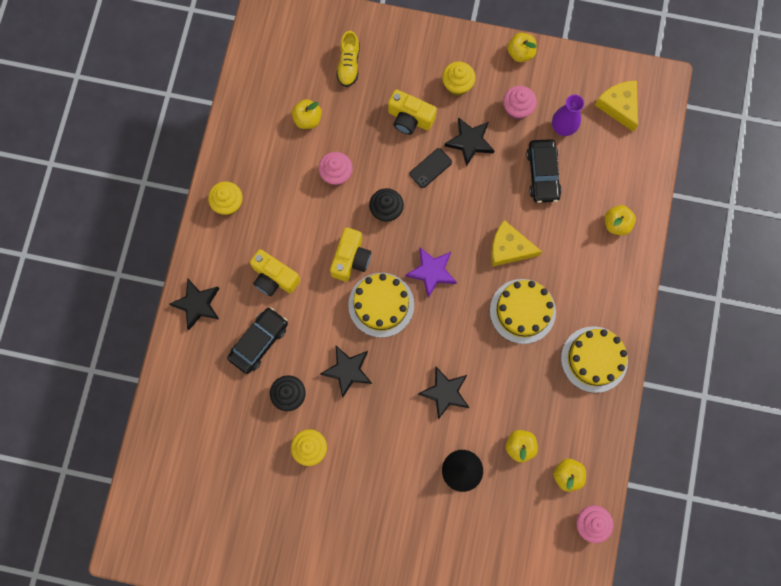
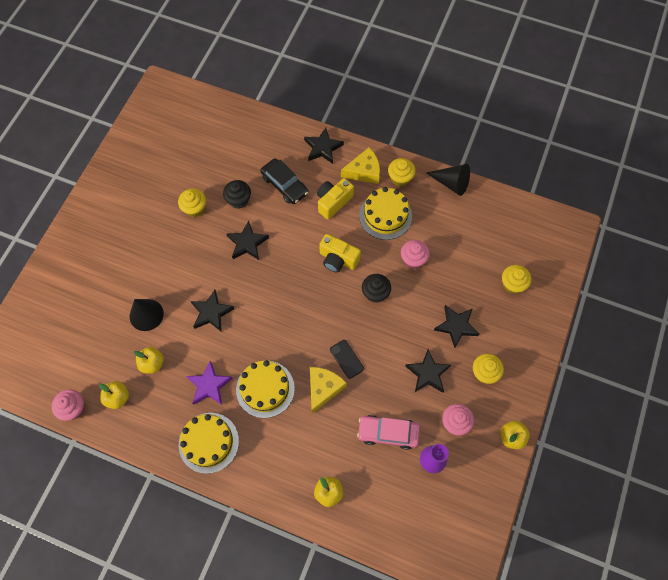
camera: 100 degrees right, 10 degrees down
(227, 143) = (451, 183): none -> black cone
(307, 119) = (465, 245): yellow apple -> none
(349, 65) = (512, 284): yellow shoe -> yellow cupcake
(381, 305) = (295, 276): yellow cake -> yellow cake (385, 216)
(410, 119) = (456, 326): yellow camera -> black star
(430, 168) = (408, 335): black phone -> black phone (346, 359)
(432, 272) = (315, 320): purple star -> purple star (209, 385)
(542, 174) = (388, 433): black car -> pink car
(619, 106) = (447, 523): yellow cheese -> yellow cheese (364, 171)

